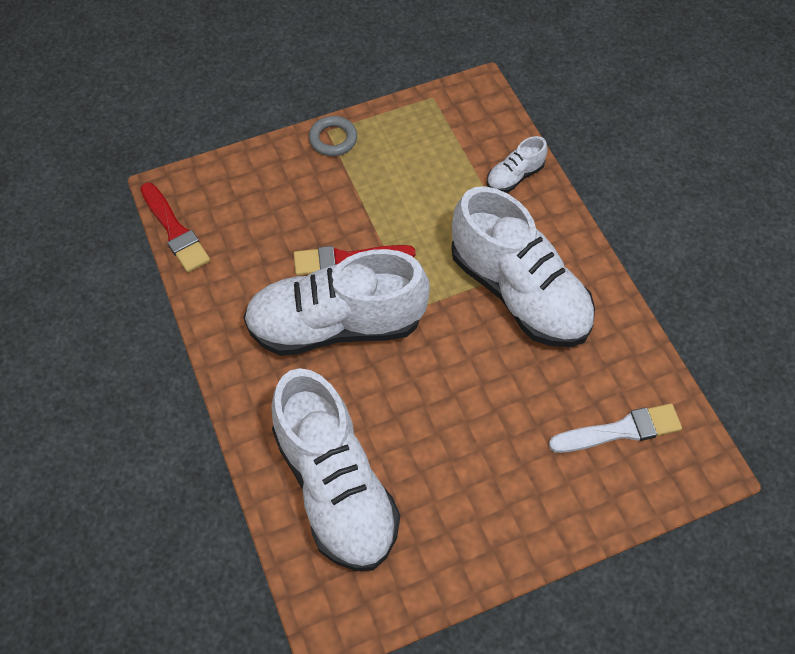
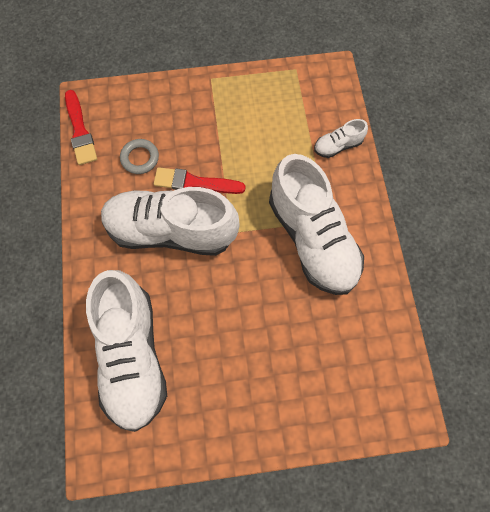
camera: 15 degrees right, 10 degrees up
(333, 139) = (213, 86): grey ring -> grey ring (140, 158)
(620, 430) = (355, 368): white brush -> none

